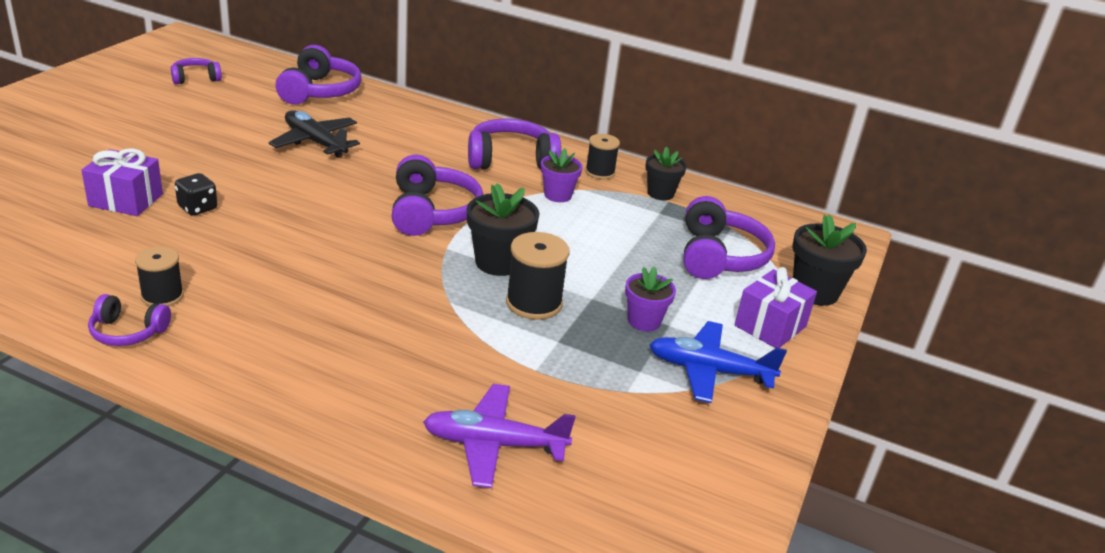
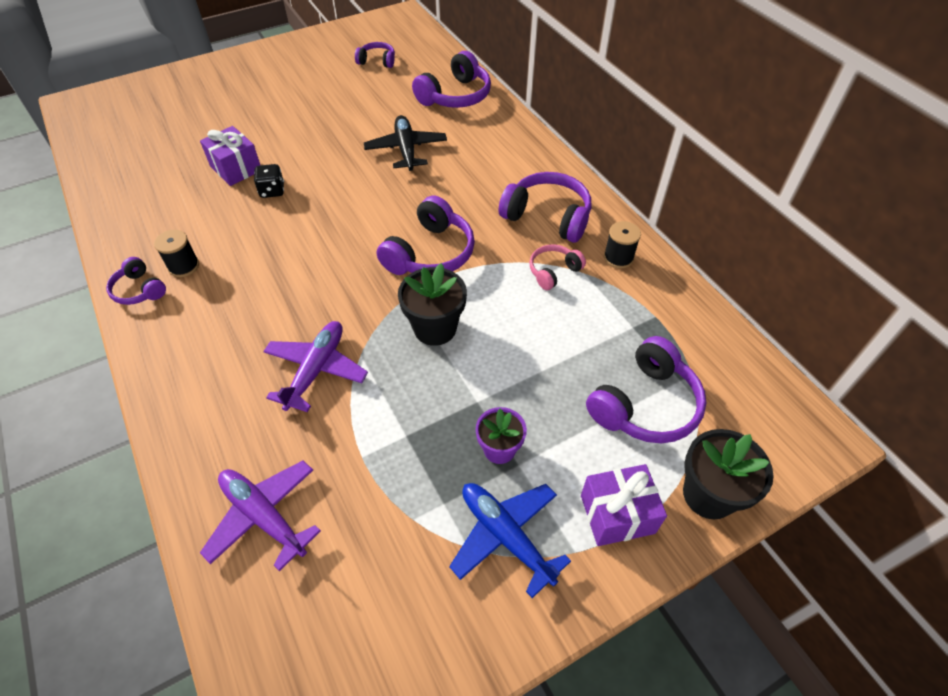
camera: 40 degrees right, 20 degrees up
(419, 327) = (316, 370): none -> purple plane
(534, 303) = (424, 385): black spool -> none
(557, 195) = (553, 271): purple flower pot -> pink headphones
(660, 193) = (656, 304): black flower pot -> none

